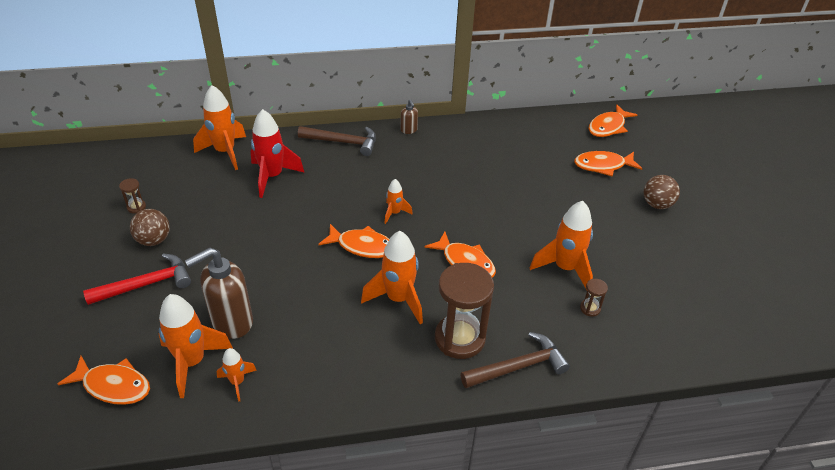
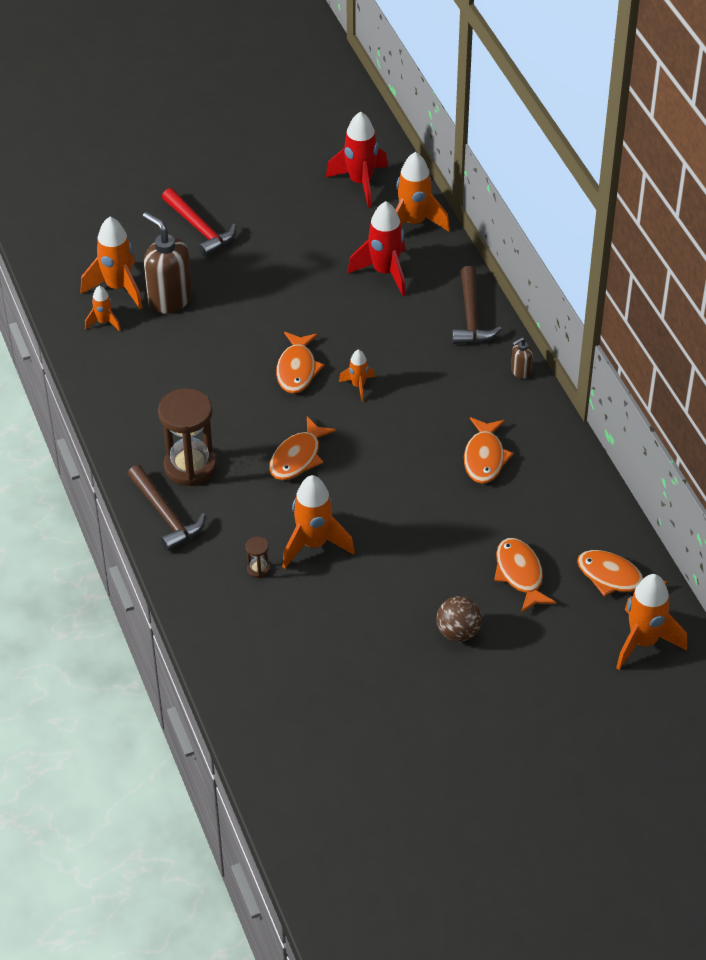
camera: 80 degrees right, 5 degrees up
(113, 386) = (83, 248): orange fish -> orange fish (484, 458)
(136, 207) = (301, 186): brown hourglass -> none
(154, 240) = (258, 214): brown ball -> none
(158, 172) = (360, 183): none -> red rocket
(398, 299) = (229, 412): orange rocket -> orange rocket (643, 642)

